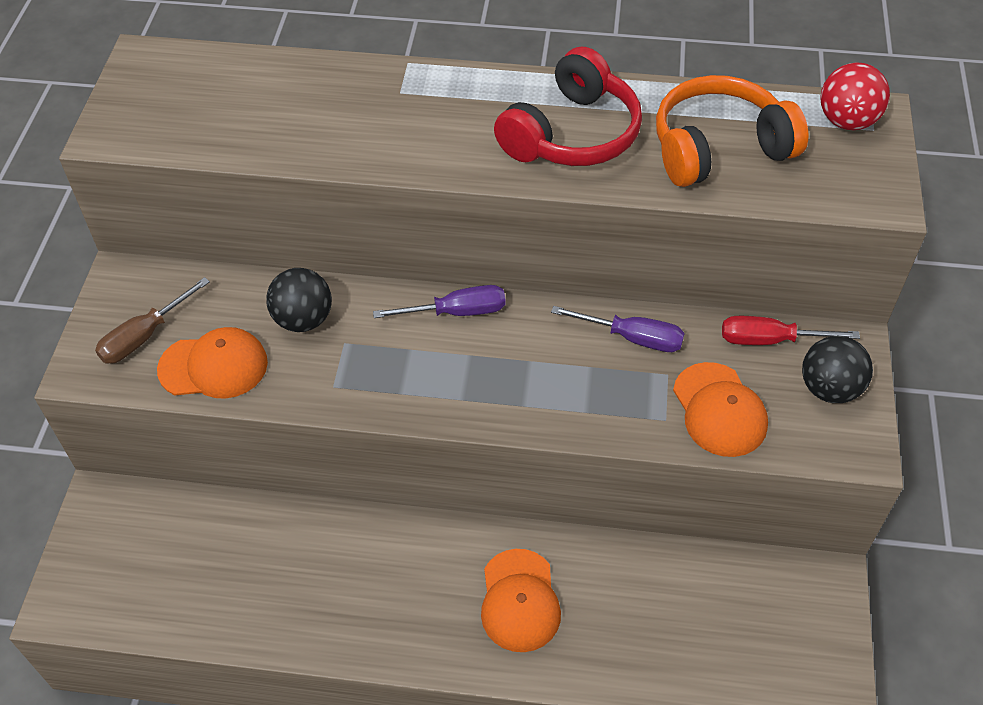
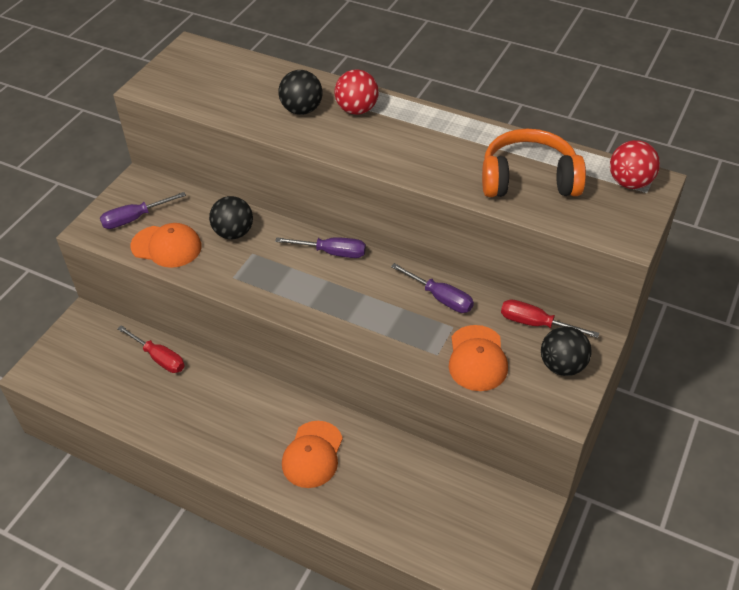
camera: 20 degrees right, 5 degrees down
(144, 336) = (134, 219): brown screwdriver -> purple screwdriver
(240, 527) = (159, 358): none -> red screwdriver
(359, 118) = (302, 110): none -> black ball
(438, 100) = (357, 110): none -> red ball
(572, 134) = (433, 149): red headphones -> none

